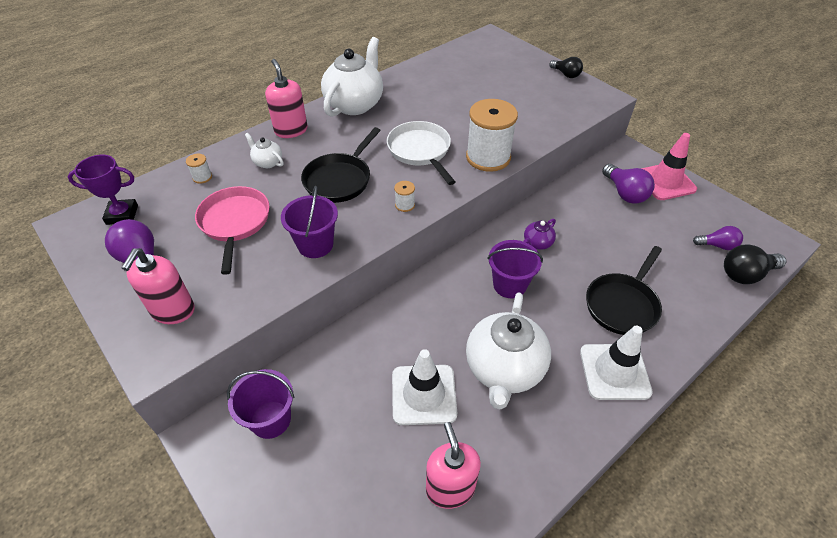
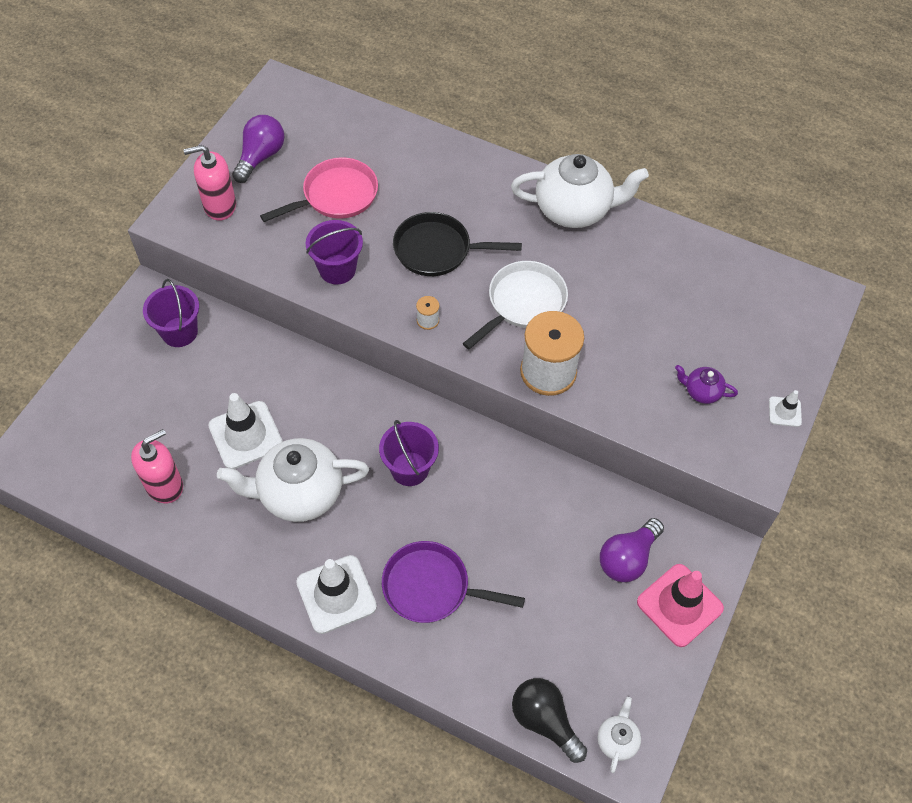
camera: 65 degrees right, 10 degrees up
(122, 215) = (307, 111): purple trophy -> none
(202, 177) = (383, 140): white spool -> none
(267, 162) = (432, 179): white teapot -> white teapot (617, 740)
(291, 130) = (493, 174): pink soap dispenser -> none
(537, 243) = (486, 480): purple teapot -> purple teapot (701, 392)
(566, 74) = (785, 412): black light bulb -> white traffic cone
(623, 304) = (432, 587): black pan -> purple pan
(717, 245) = (582, 683): purple light bulb -> none

